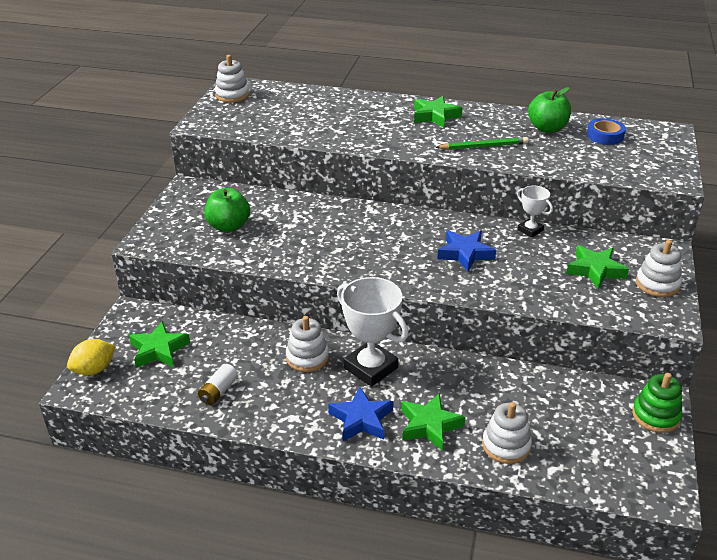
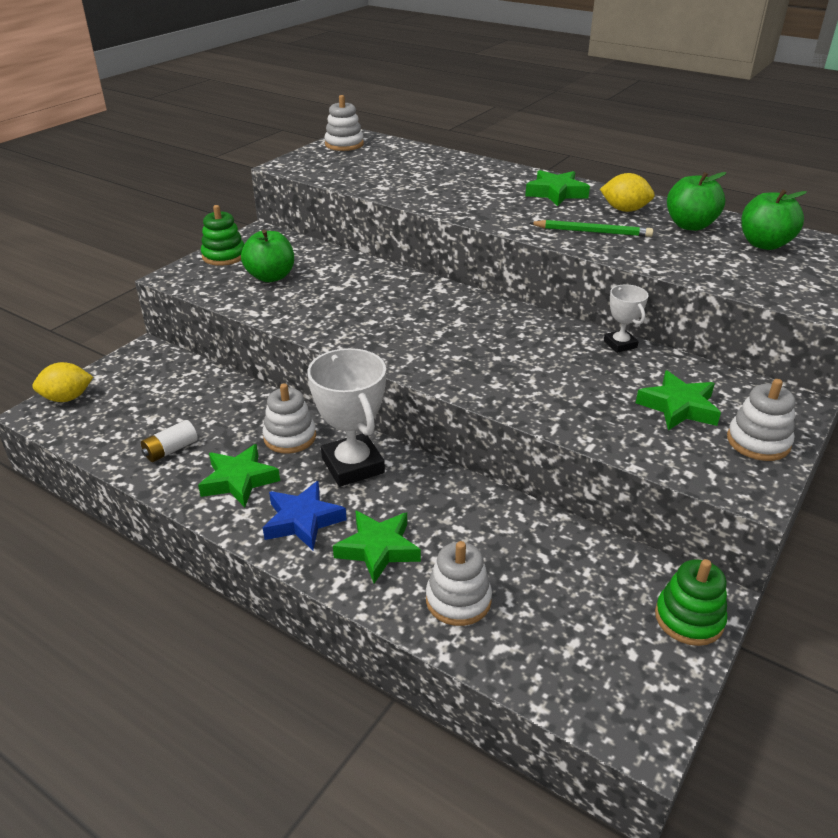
camera: 20 degrees right, 0 degrees up
(159, 350) = (143, 393): green star -> green star (239, 480)
(173, 215) = (224, 256): none -> green stacking toy
(465, 254) = (518, 355): blue star -> none
(494, 123) = (624, 210): none -> yellow lemon
(605, 136) = (764, 244): blue tape -> green apple

